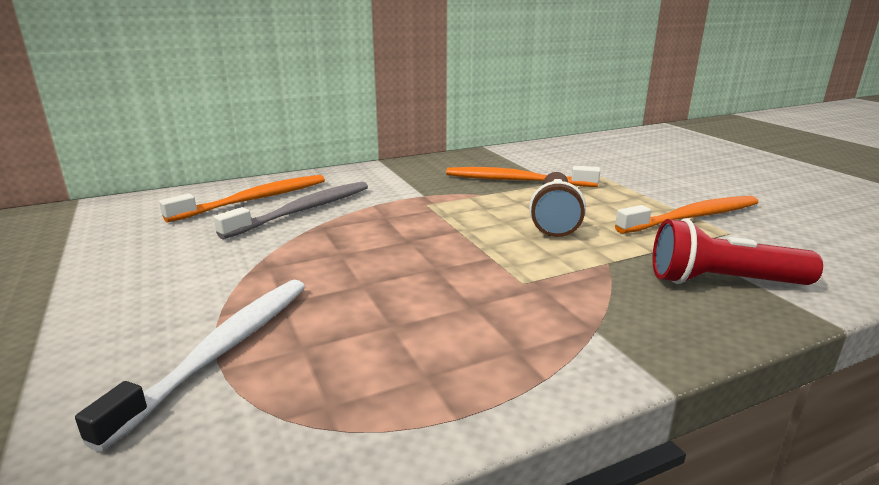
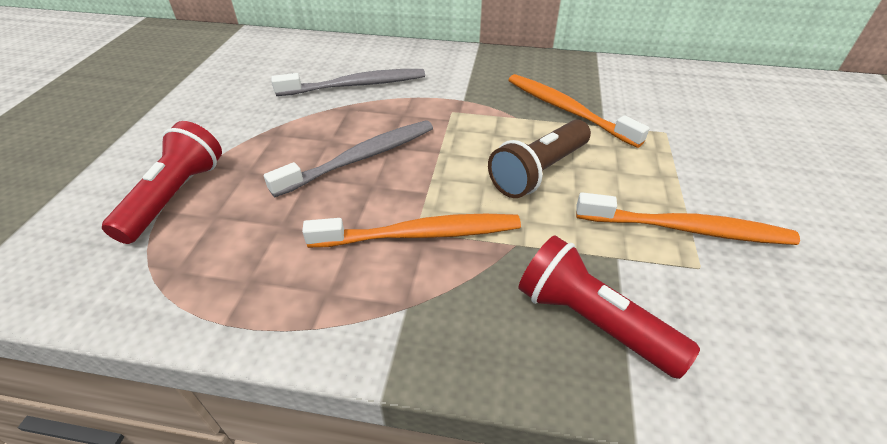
camera: 35 degrees right, 20 degrees up
(222, 351) = (175, 196): white toothbrush -> red flashlight
(254, 200) = (338, 61): orange toothbrush -> orange toothbrush (420, 234)
(394, 255) = (361, 158): none -> grey toothbrush

